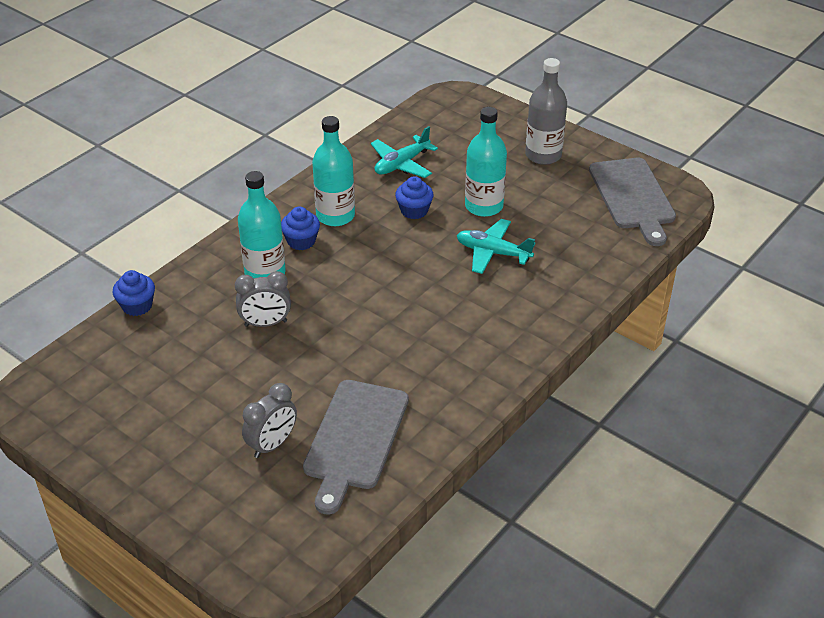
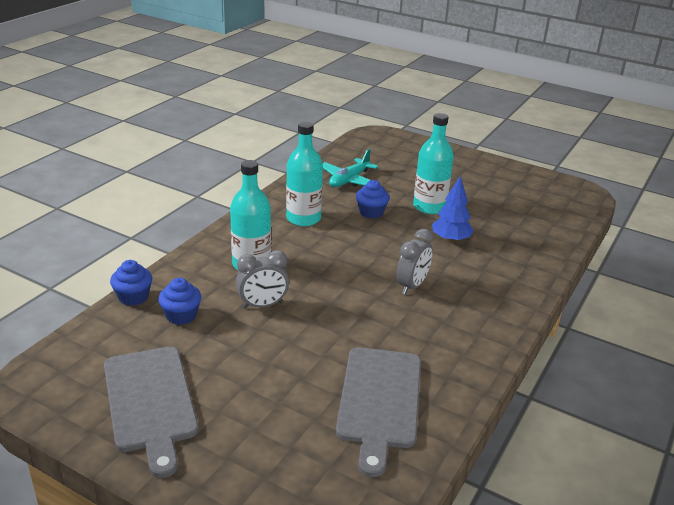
camera: 10 degrees left, 10 degrees down
(272, 444) = (298, 412): grey clock -> grey clock (412, 286)
(301, 241) = (278, 238): blue cupcake -> blue cupcake (181, 315)
(493, 253) = (450, 240): turquoise plane -> blue tree
(543, 155) = (463, 171): grey bottle -> none
(633, 197) = (549, 196): grey cutting board -> grey cutting board (150, 402)

